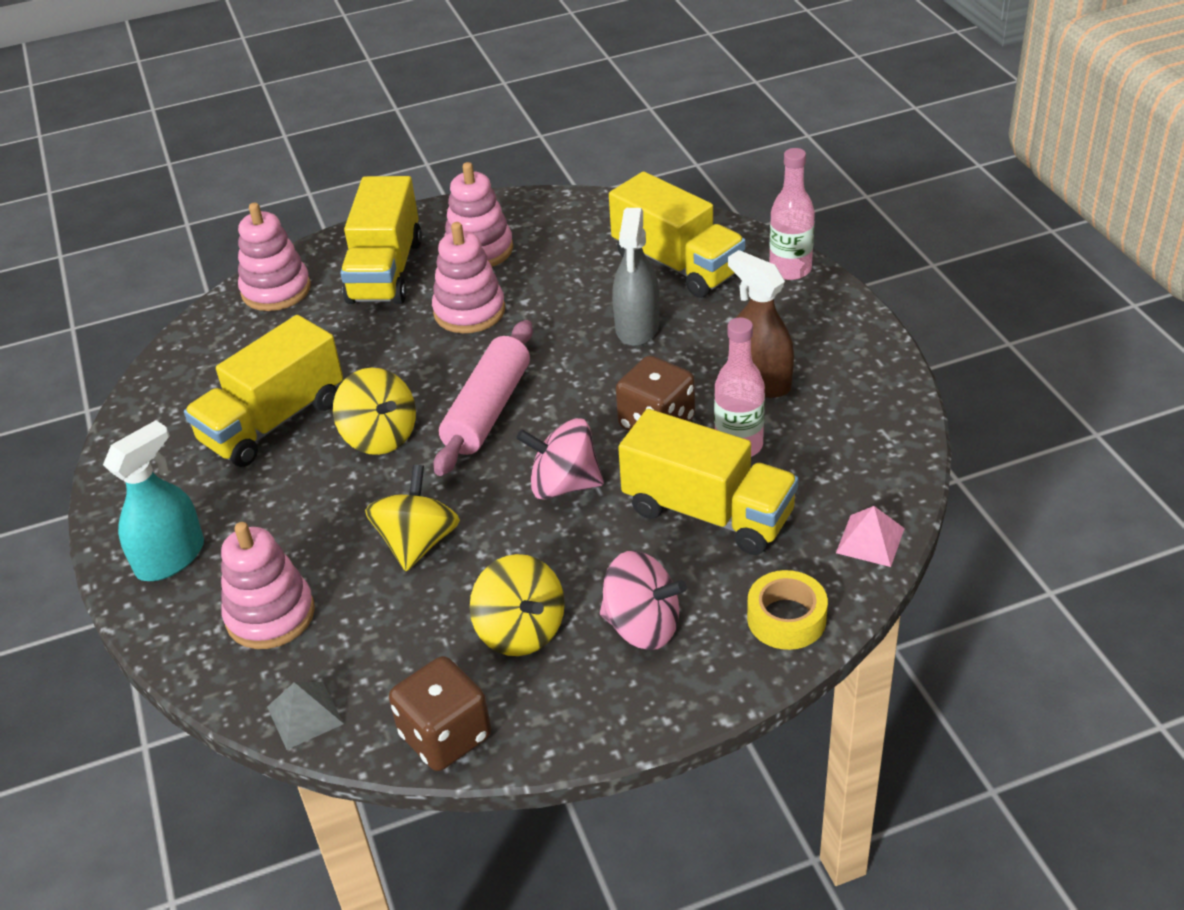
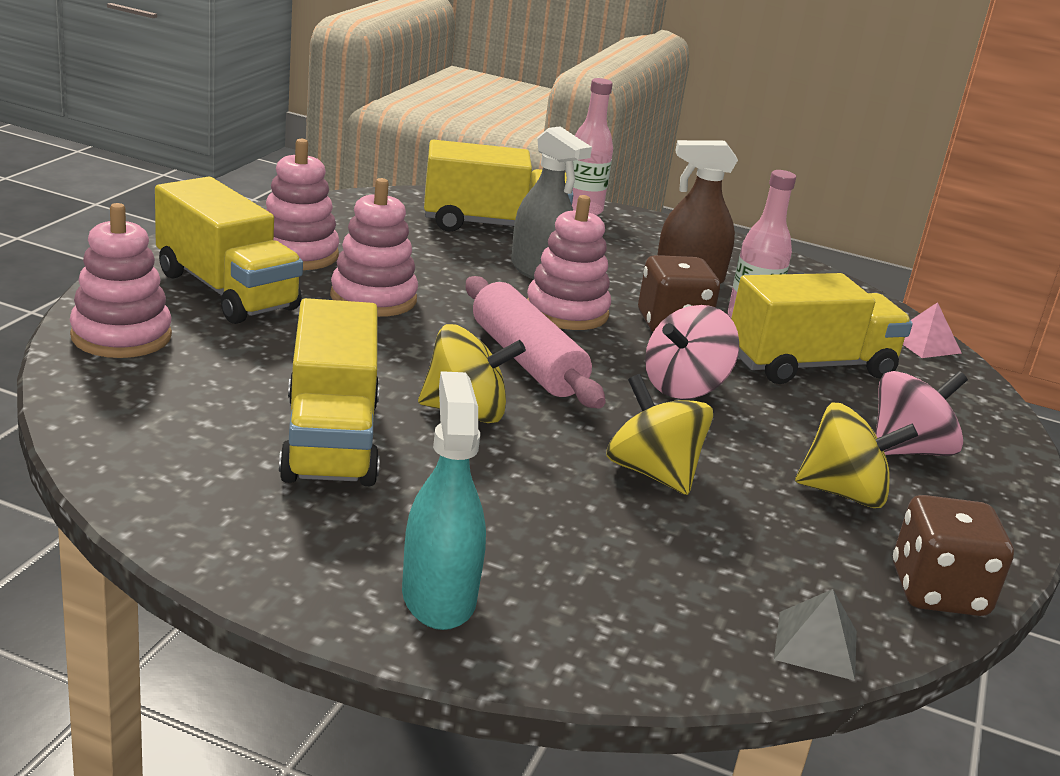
camera: 55 degrees left, 15 degrees down
(270, 615) = (634, 589): pink stacking toy -> pink stacking toy (566, 312)
(786, 618) = (970, 405): yellow tape -> none

